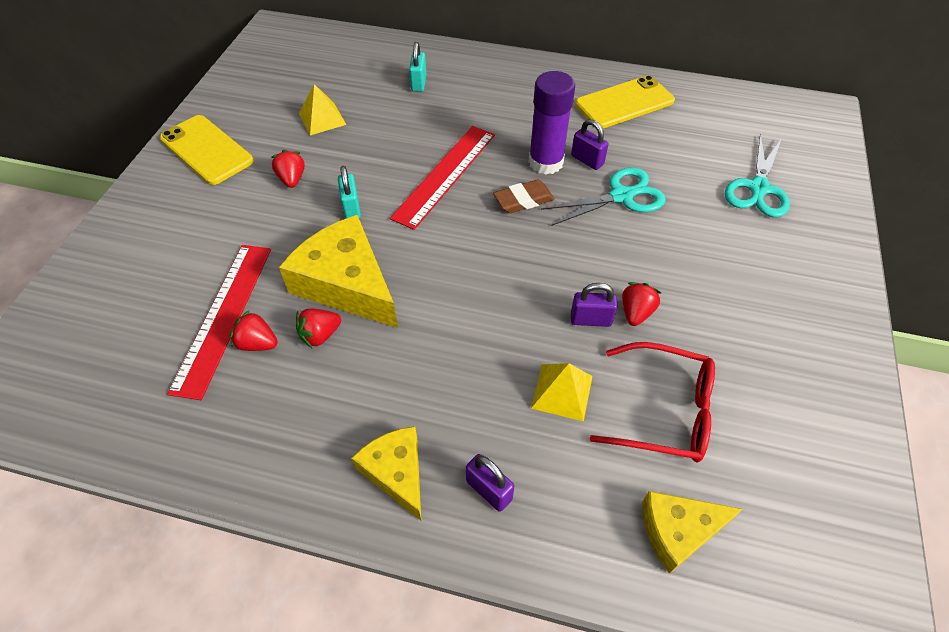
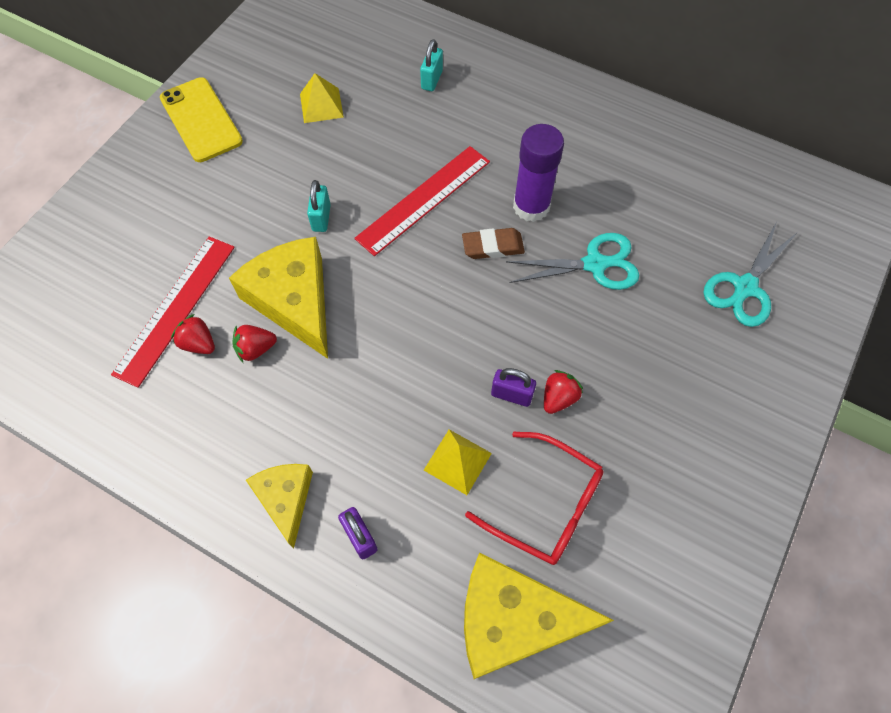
camera: 15 degrees right, 10 degrees up
(292, 179) = (273, 172): red strawberry -> none
(587, 160) = (575, 213): purple padlock -> none
(624, 103) = (642, 149): yellow phone -> none
(678, 531) = (513, 619): yellow cheese -> yellow cheese, size x1.69

